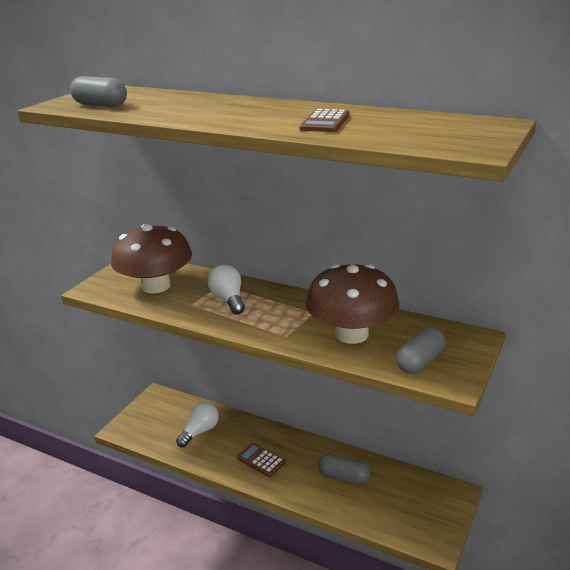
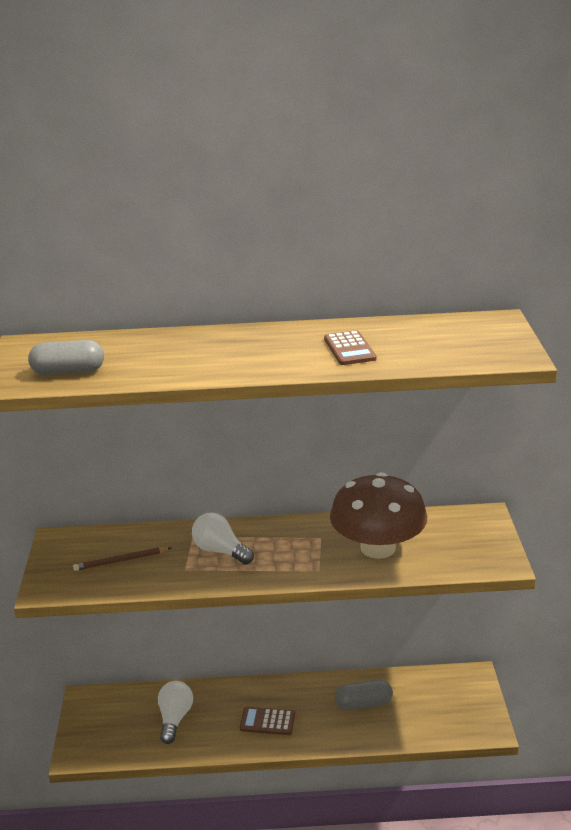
camera: 30 degrees left, 0 degrees up
(156, 286) = (121, 561): brown mushroom -> brown pencil
(420, 362) = (460, 554): grey capsule -> none

